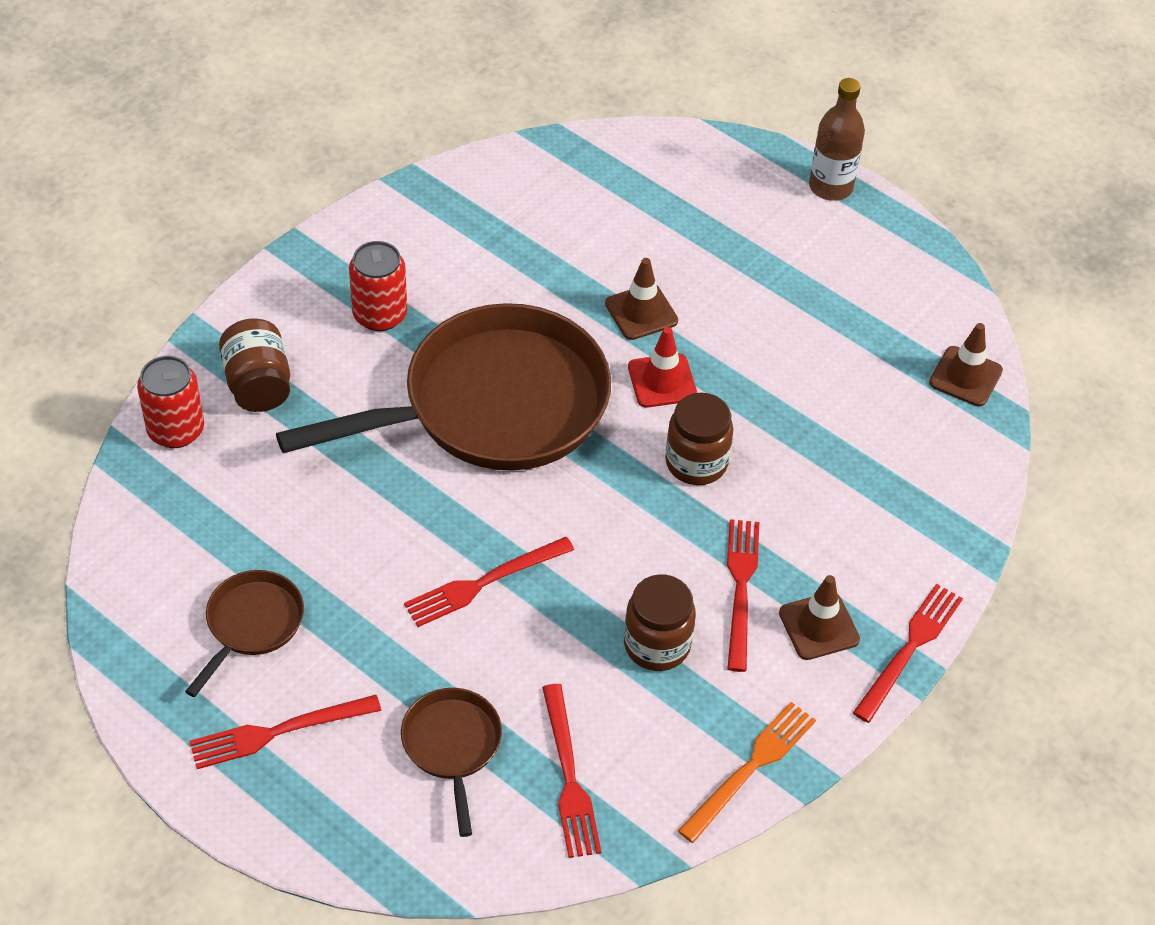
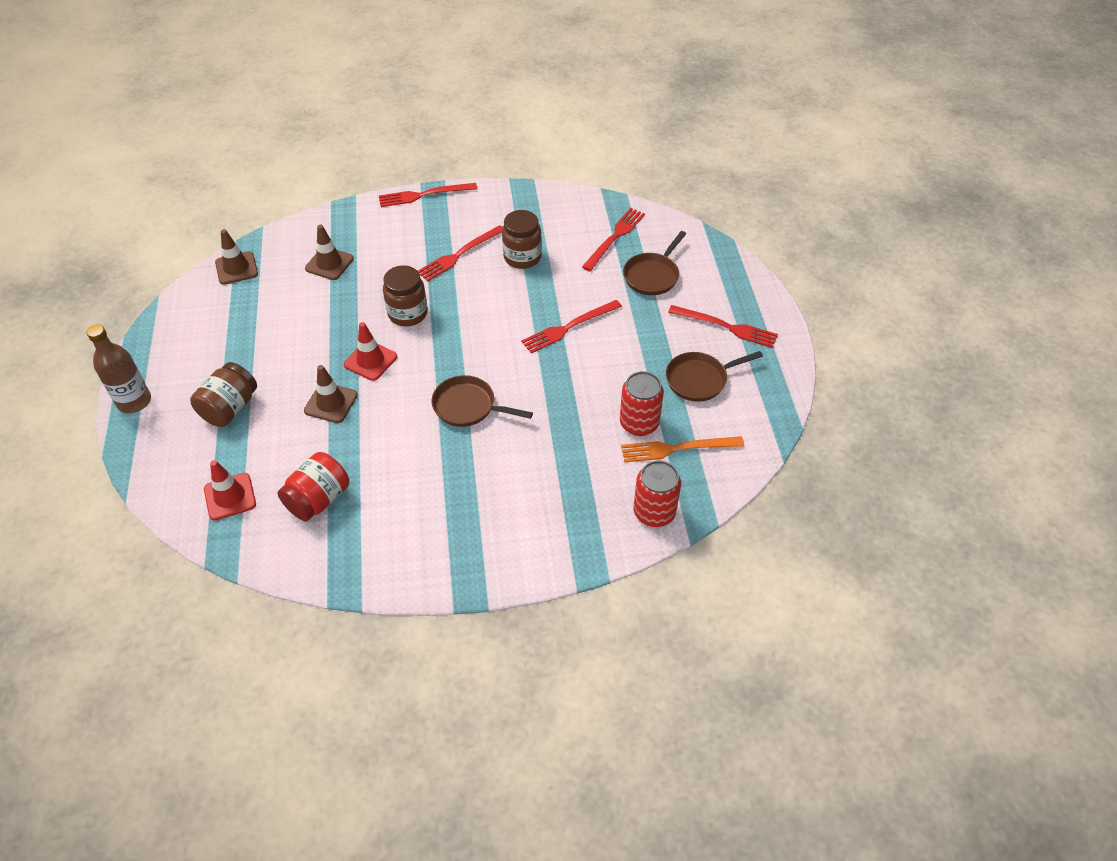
camera: 135 degrees left, 0 degrees up
(258, 384) = (581, 508): brown jar -> brown jar (230, 408)
(380, 315) = (468, 504): red can -> red can (639, 423)
(484, 583) = (569, 327): red fork -> red fork turned 135 degrees clockwise
(492, 405) = (468, 406): brown pan -> brown pan, size x0.44
(530, 227) = (318, 499): none -> red jar
(614, 178) = (230, 496): none -> red traffic cone
(750, 768) = (539, 198): orange fork -> orange fork (677, 448)
(819, 626) = (447, 223): brown traffic cone -> brown traffic cone (329, 263)

